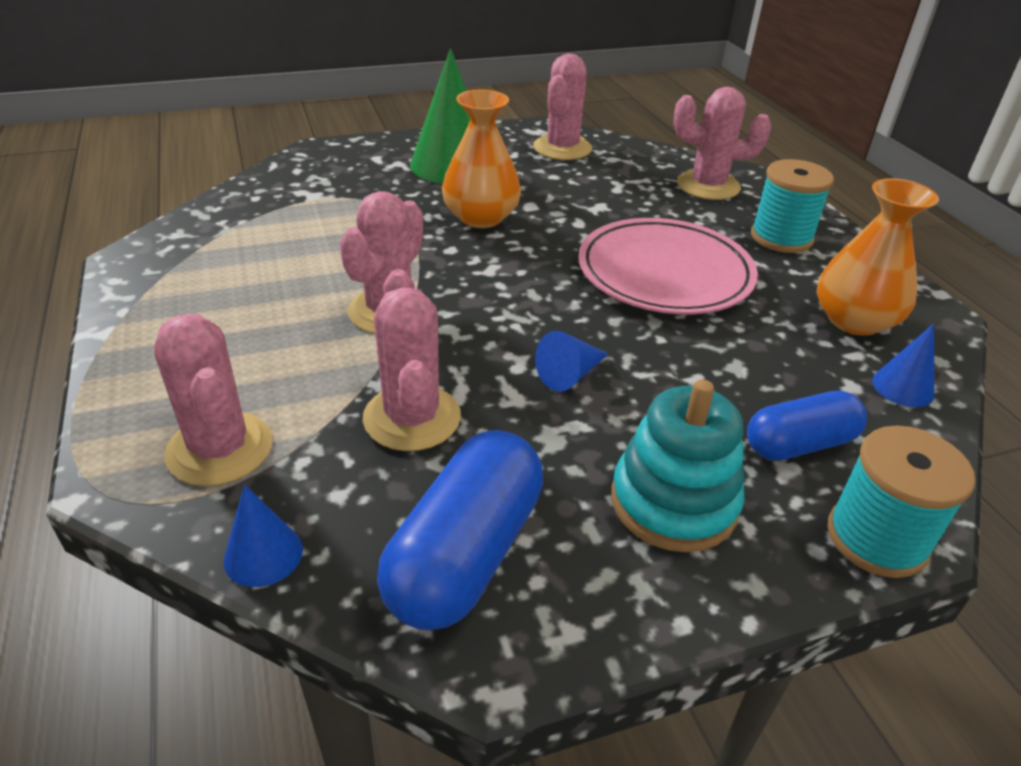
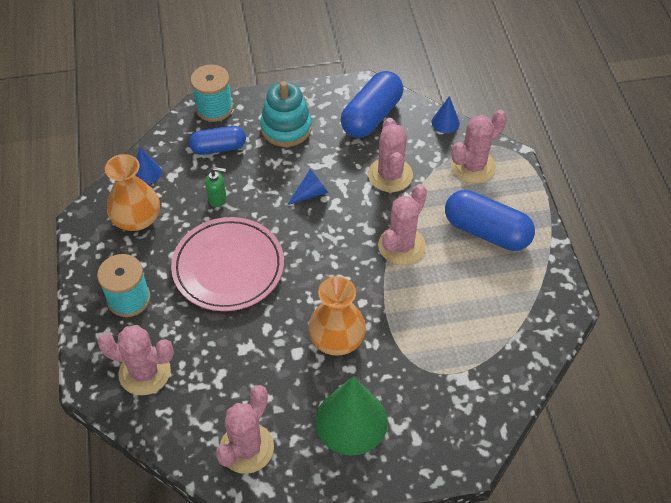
camera: 170 degrees left, 15 degrees up
(220, 449) = (473, 166): pink cactus -> pink cactus turned 75 degrees clockwise
(229, 338) = (486, 231): none -> blue capsule
(739, 356) = (217, 198): none -> green soap dispenser

